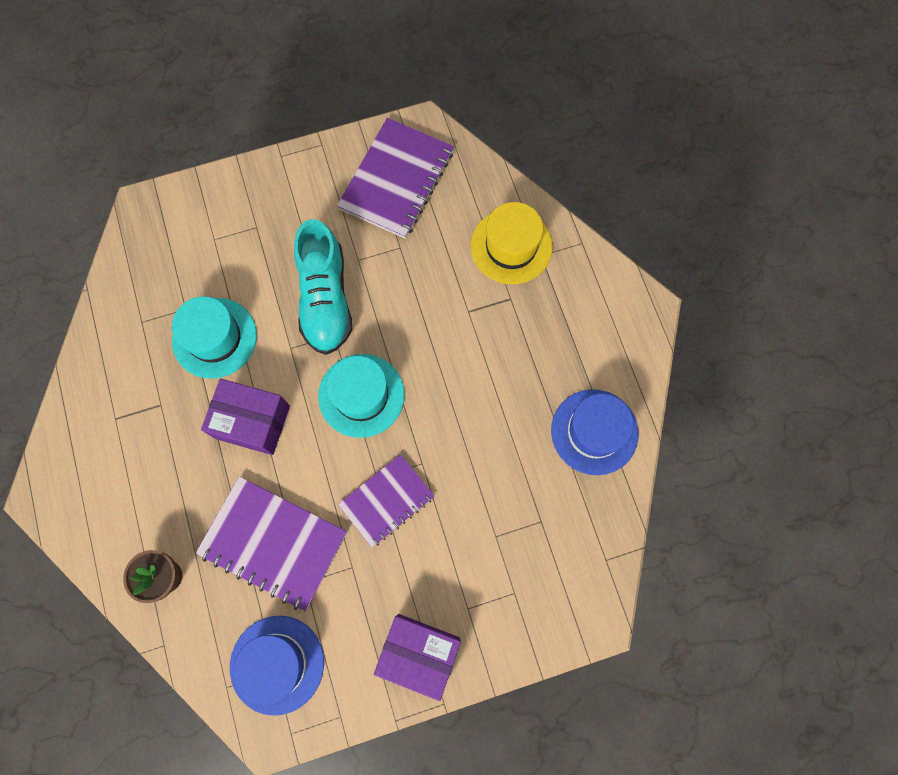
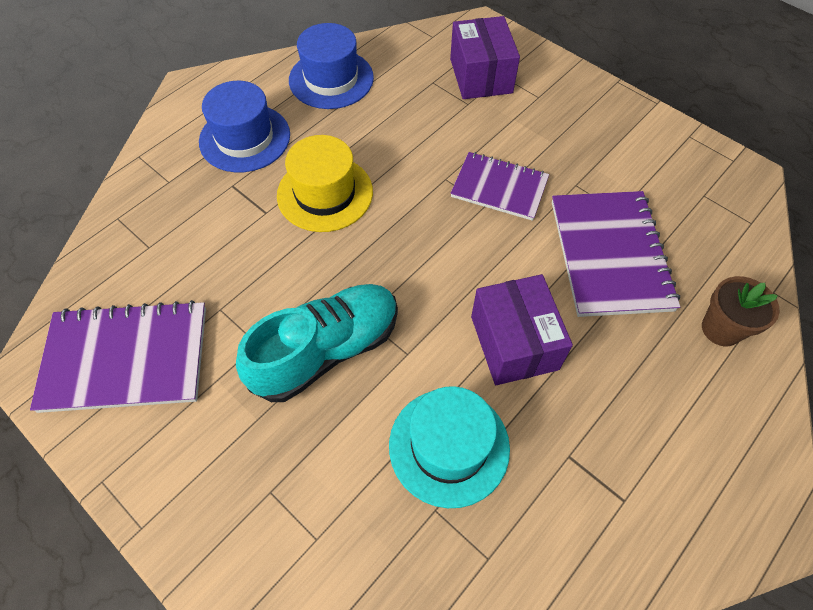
camera: 120 degrees left, 15 degrees down
(277, 664) = (698, 196): blue hat -> blue hat (245, 138)
(361, 395) = (414, 258): turquoise hat -> none
(419, 653) = (598, 110): purple box -> purple box (481, 76)
(511, 246) = (169, 209): yellow hat -> yellow hat (325, 193)

